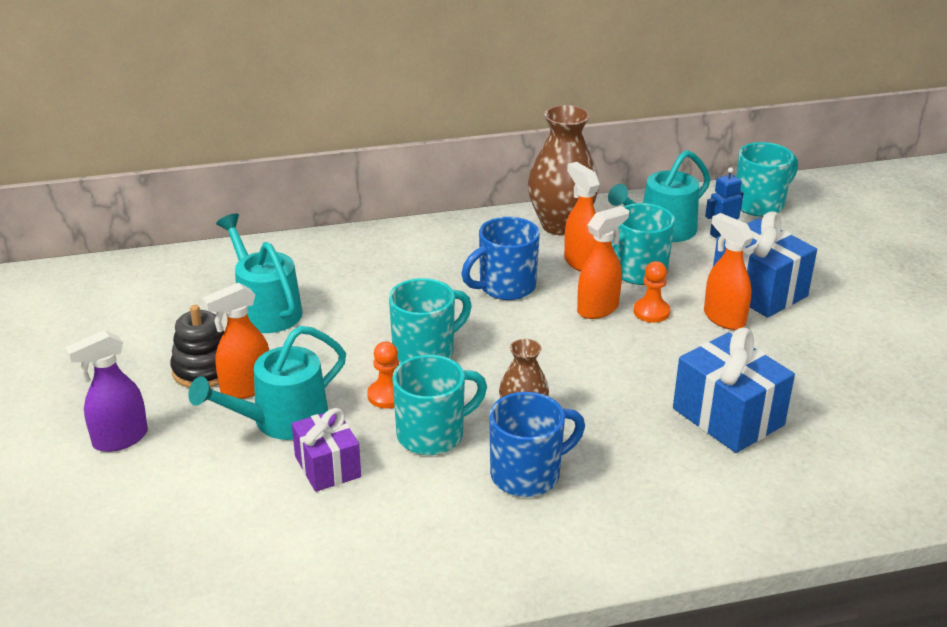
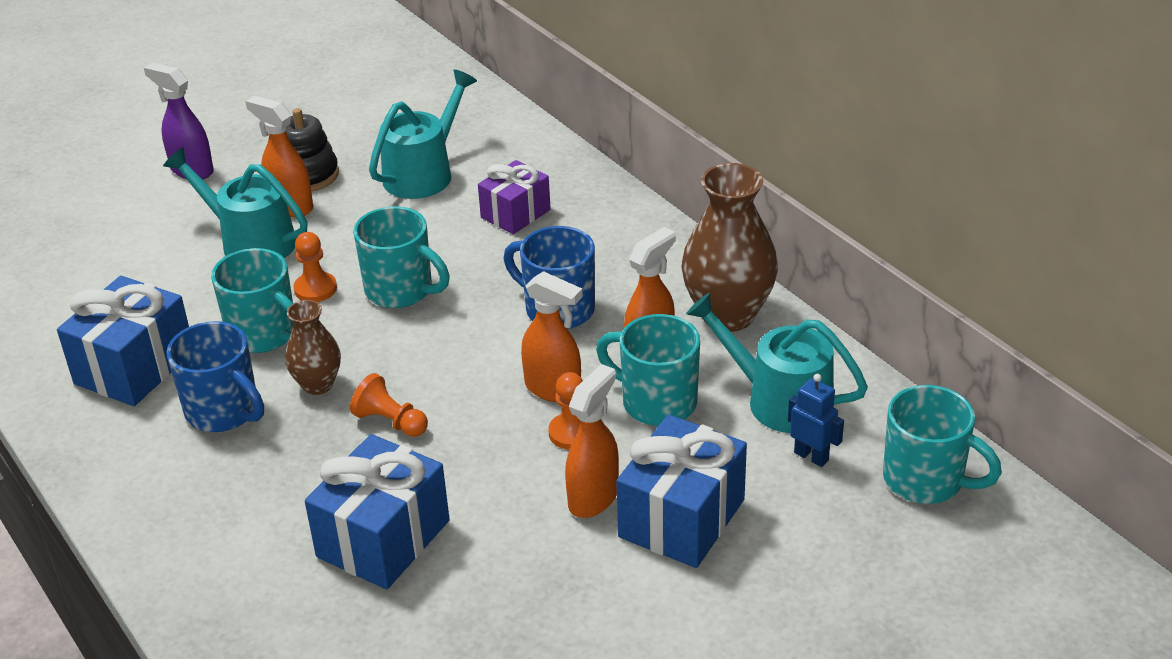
camera: 70 degrees right, 5 degrees up
(327, 466) = (193, 288): purple gift -> purple gift (515, 214)
(426, 522) = (135, 367): none -> blue gift
(593, 388) = (390, 422): none -> orange pawn

